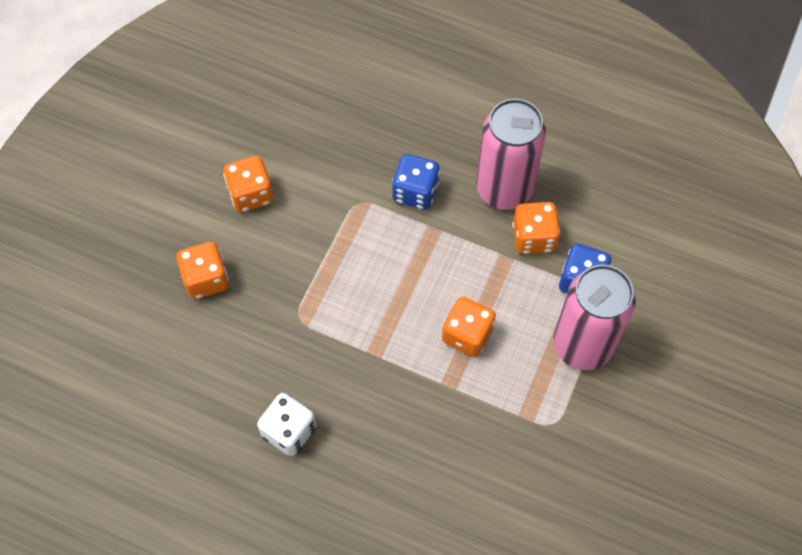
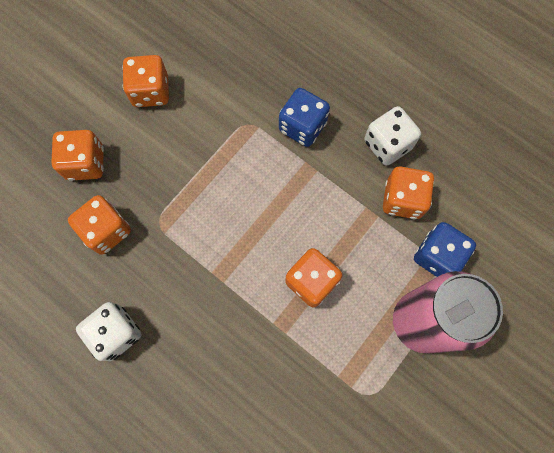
camera: 15 degrees right, 10 degrees up
(249, 338) = (107, 230): none -> orange dice
(504, 189) = (387, 145): pink can -> white dice

